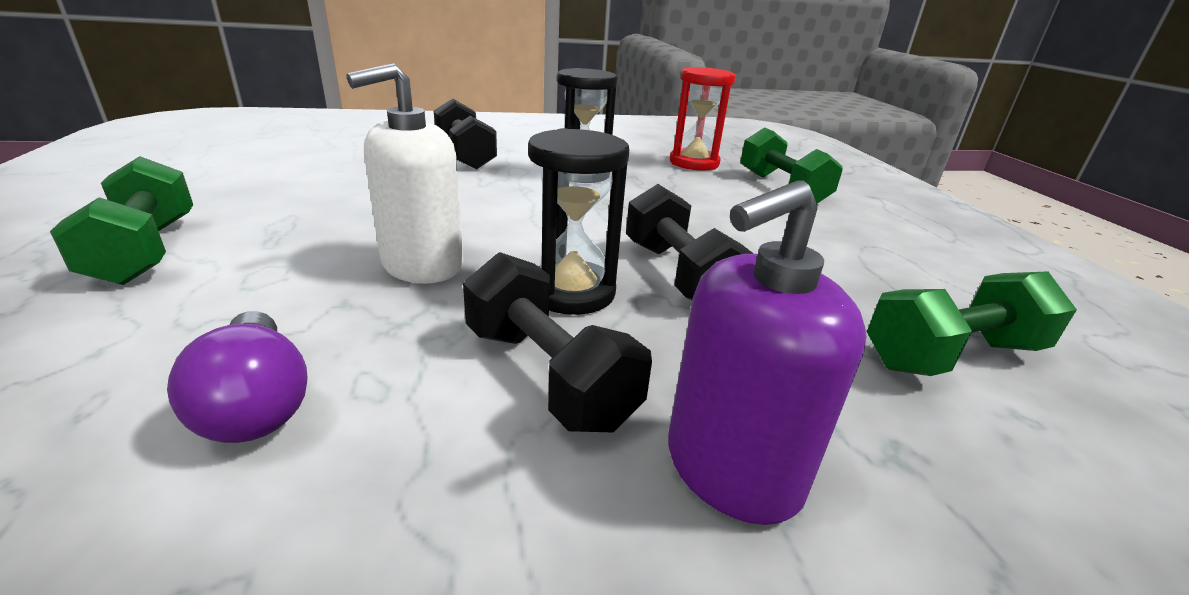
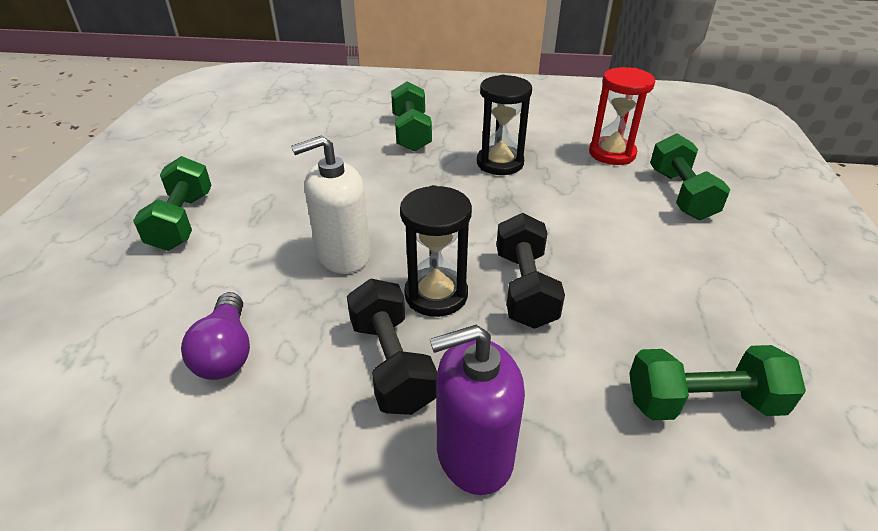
camera: 20 degrees right, 10 degrees up
(465, 155) = (411, 133): black dumbbell -> green dumbbell

